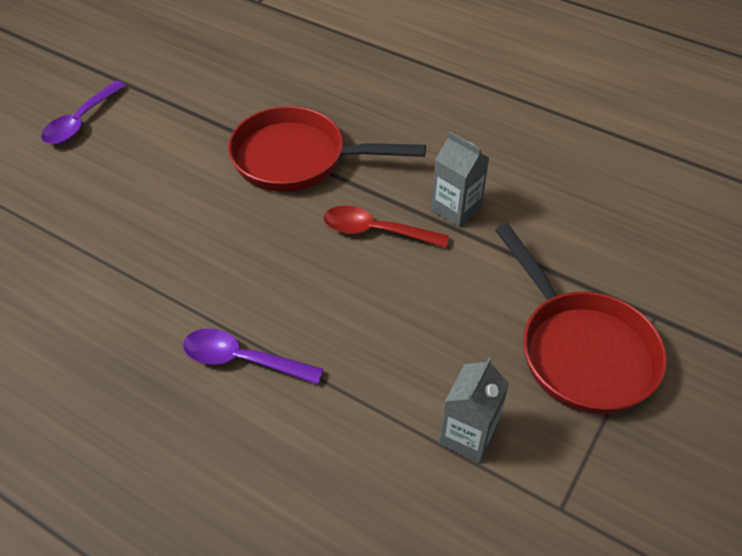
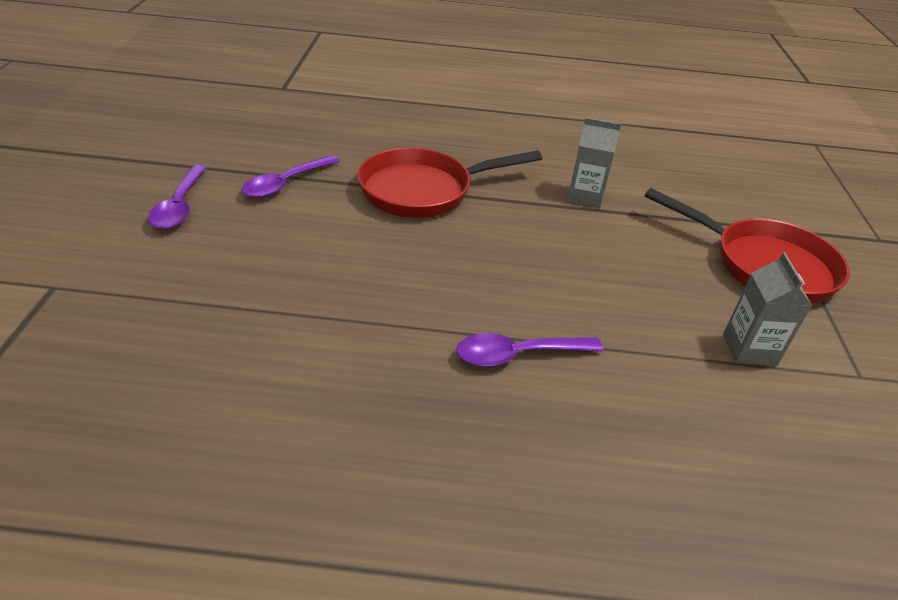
camera: 30 degrees left, 10 degrees down
(181, 119) = (285, 184): none -> purple spoon
(375, 231) = (538, 226): red spoon -> none

